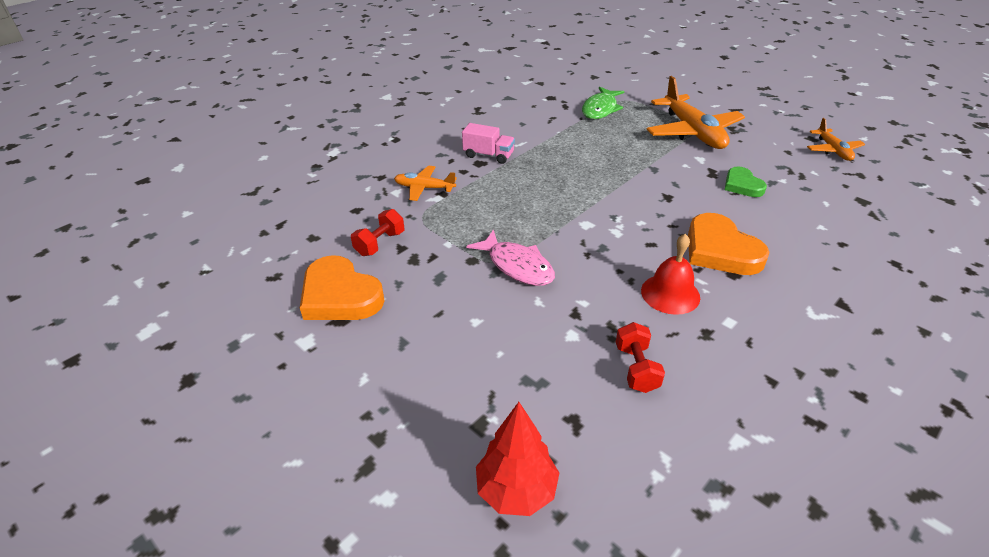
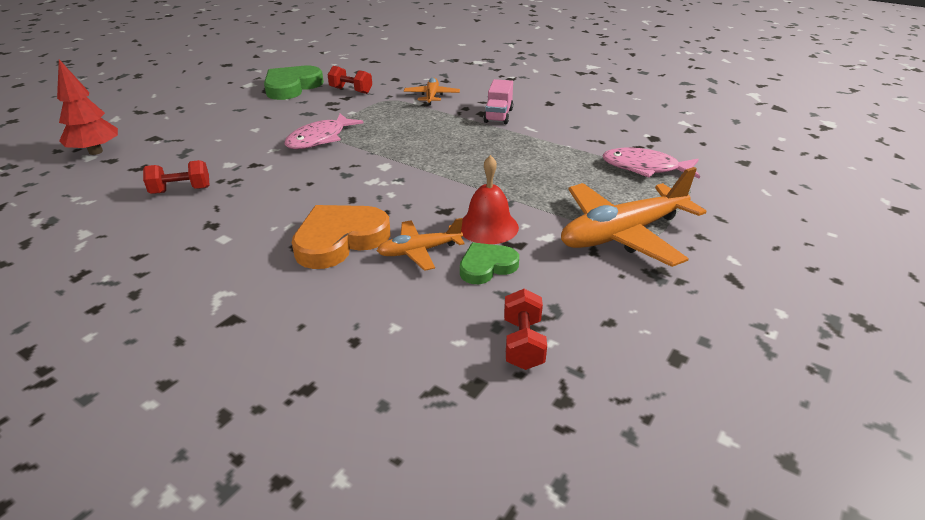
camera: 80 degrees right, 5 degrees down
(340, 295) = (292, 87): orange heart -> green heart
(600, 109) = (645, 168): green fish -> pink fish
(670, 294) = (271, 207): red bell -> red bell (488, 226)
(819, 181) = (523, 343): none -> red dumbbell
(833, 150) = (642, 379): orange plane -> orange plane (419, 251)

